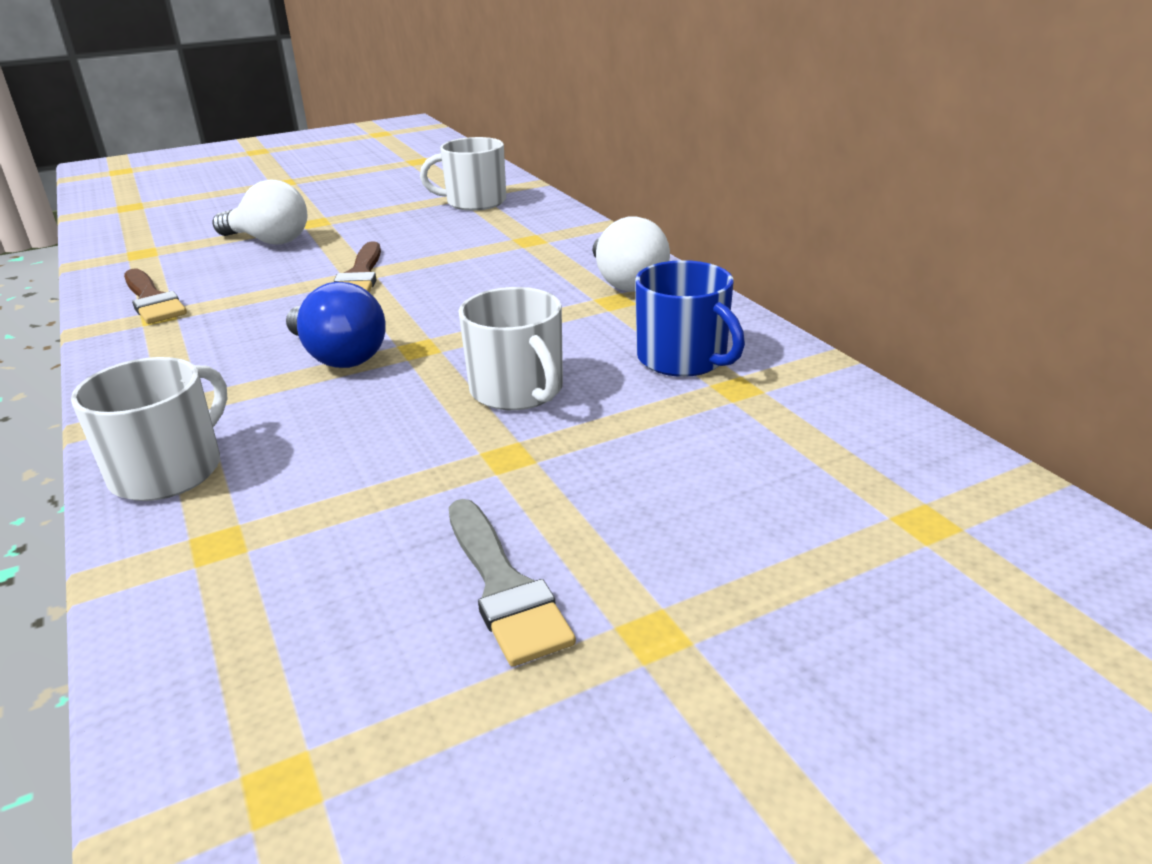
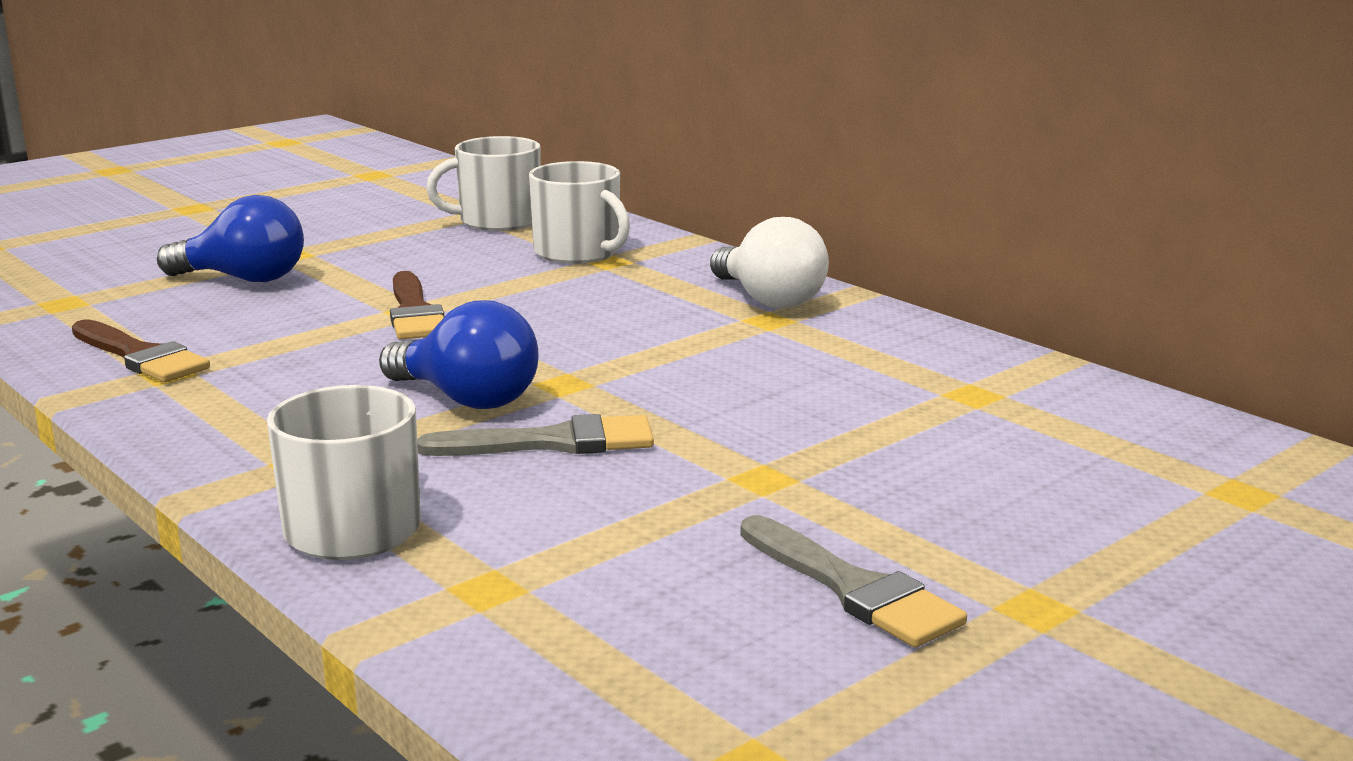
camera: 15 degrees left, 10 degrees down
(269, 241) = (244, 279): white light bulb -> blue light bulb
(371, 403) = (553, 442): none -> grey brush
(518, 390) = (724, 416): white mug -> white mug (578, 252)
(683, 358) = (894, 371): blue mug -> none

